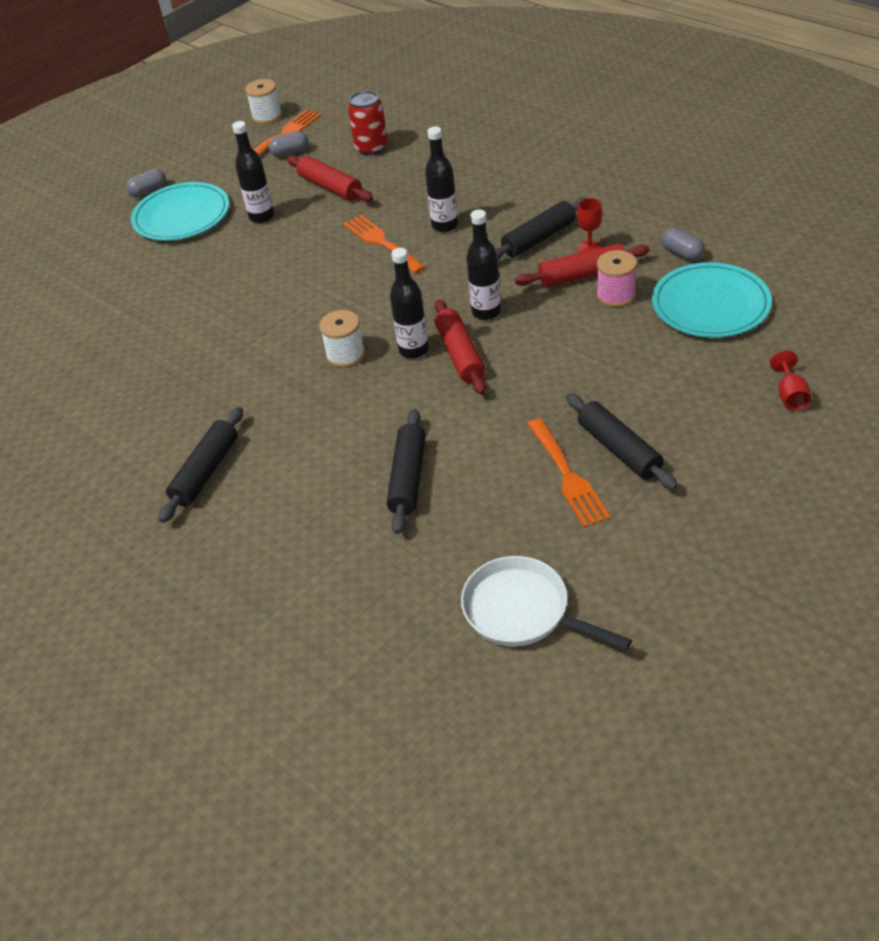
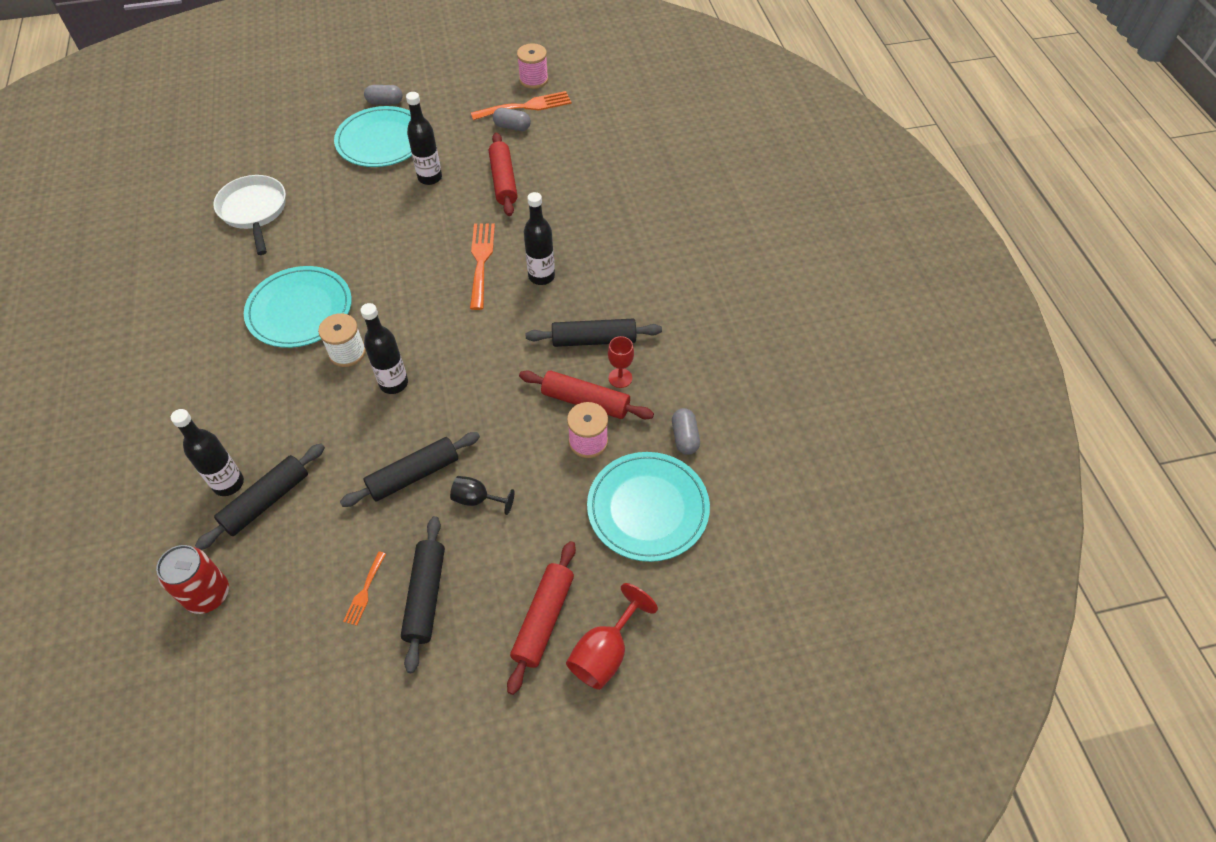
camera: 30 degrees right, 10 degrees up
(206, 472) = (160, 390): black rolling pin -> black rolling pin (414, 475)
(263, 353) = (300, 310): none -> turquoise plate
(267, 116) = (533, 80): white spool -> pink spool
(371, 148) = (572, 161): red can -> red can (208, 595)
(460, 355) = (418, 413): red rolling pin -> red rolling pin (543, 619)
(486, 312) = (479, 385): black bottle -> black bottle (228, 483)
(522, 611) = (206, 688): white pan -> white pan (254, 211)
(568, 476) = (365, 591): orange fork -> orange fork, size x0.53
(579, 374) = (477, 499): none -> black goblet
(790, 396) = (605, 653): red goblet -> red goblet, size x1.52

